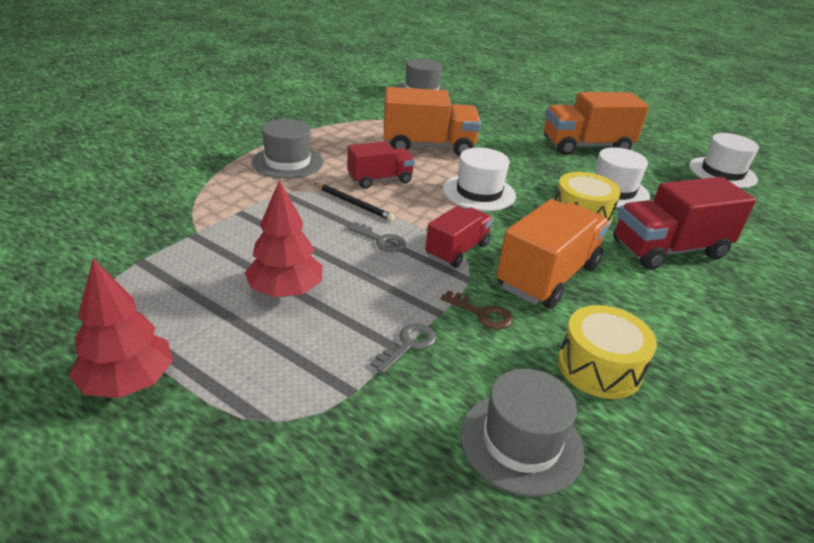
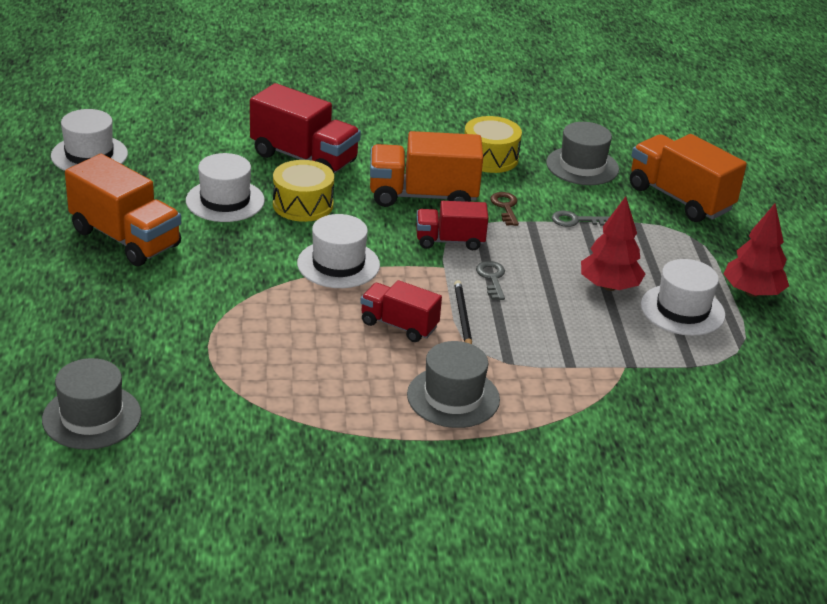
camera: 130 degrees left, 0 degrees up
(192, 309) = (682, 310): none -> white hat
(428, 146) = (277, 331): orange truck -> orange truck (679, 198)

